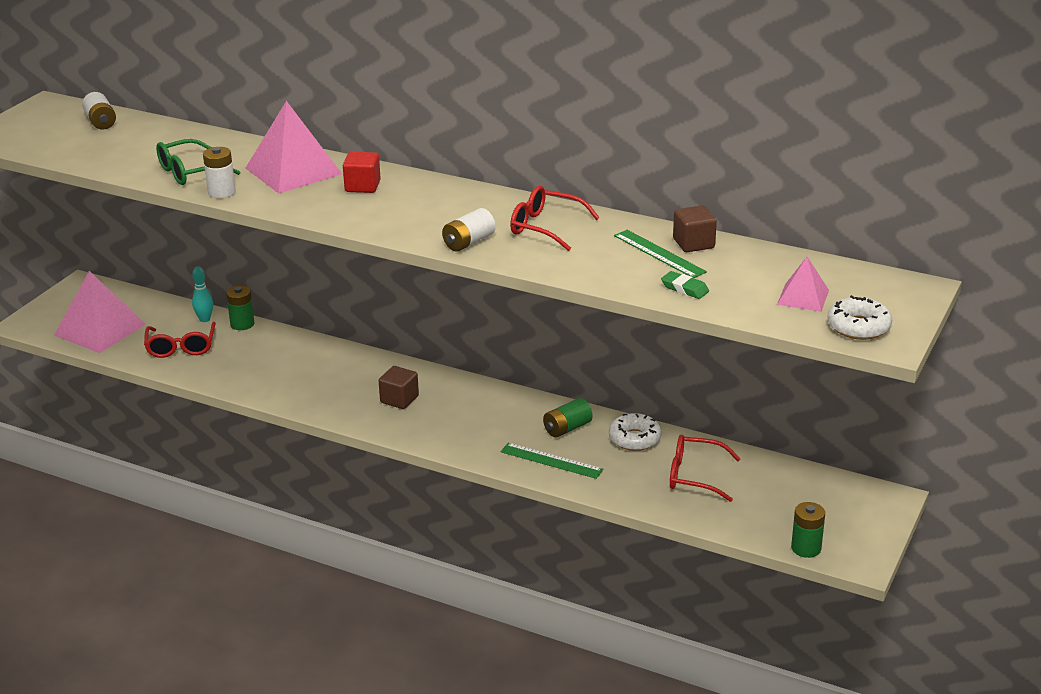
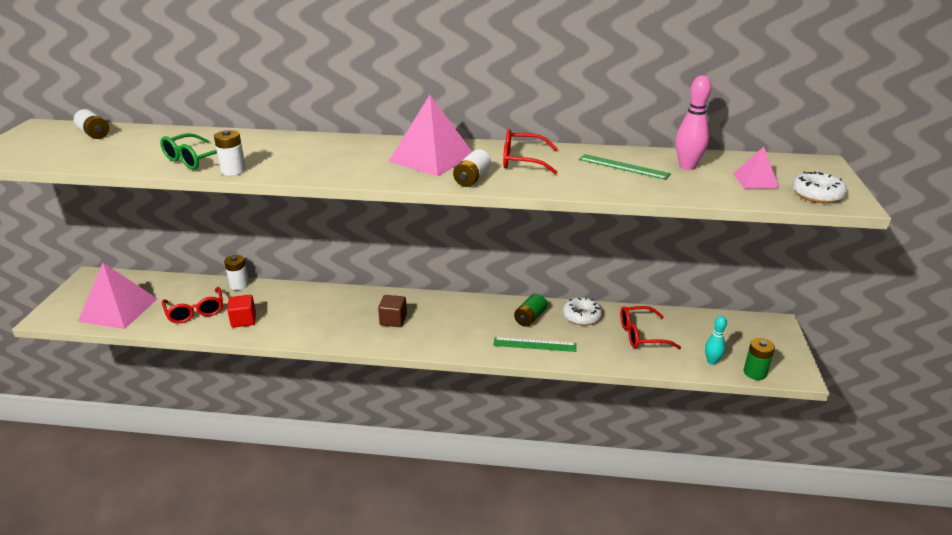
camera: 20 degrees left, 0 degrees up
(205, 319) = (206, 286): turquoise bowling pin -> turquoise bowling pin (711, 361)
(242, 324) = (239, 285): green battery -> white battery
(293, 171) = (287, 148): pink pyramid -> pink pyramid (432, 158)
(362, 186) = (353, 151): red cube -> red cube (243, 320)
(684, 288) = (667, 187): green eraser -> none
(693, 243) = (640, 157): brown cube -> none
(738, 265) = (687, 166): none -> pink bowling pin

